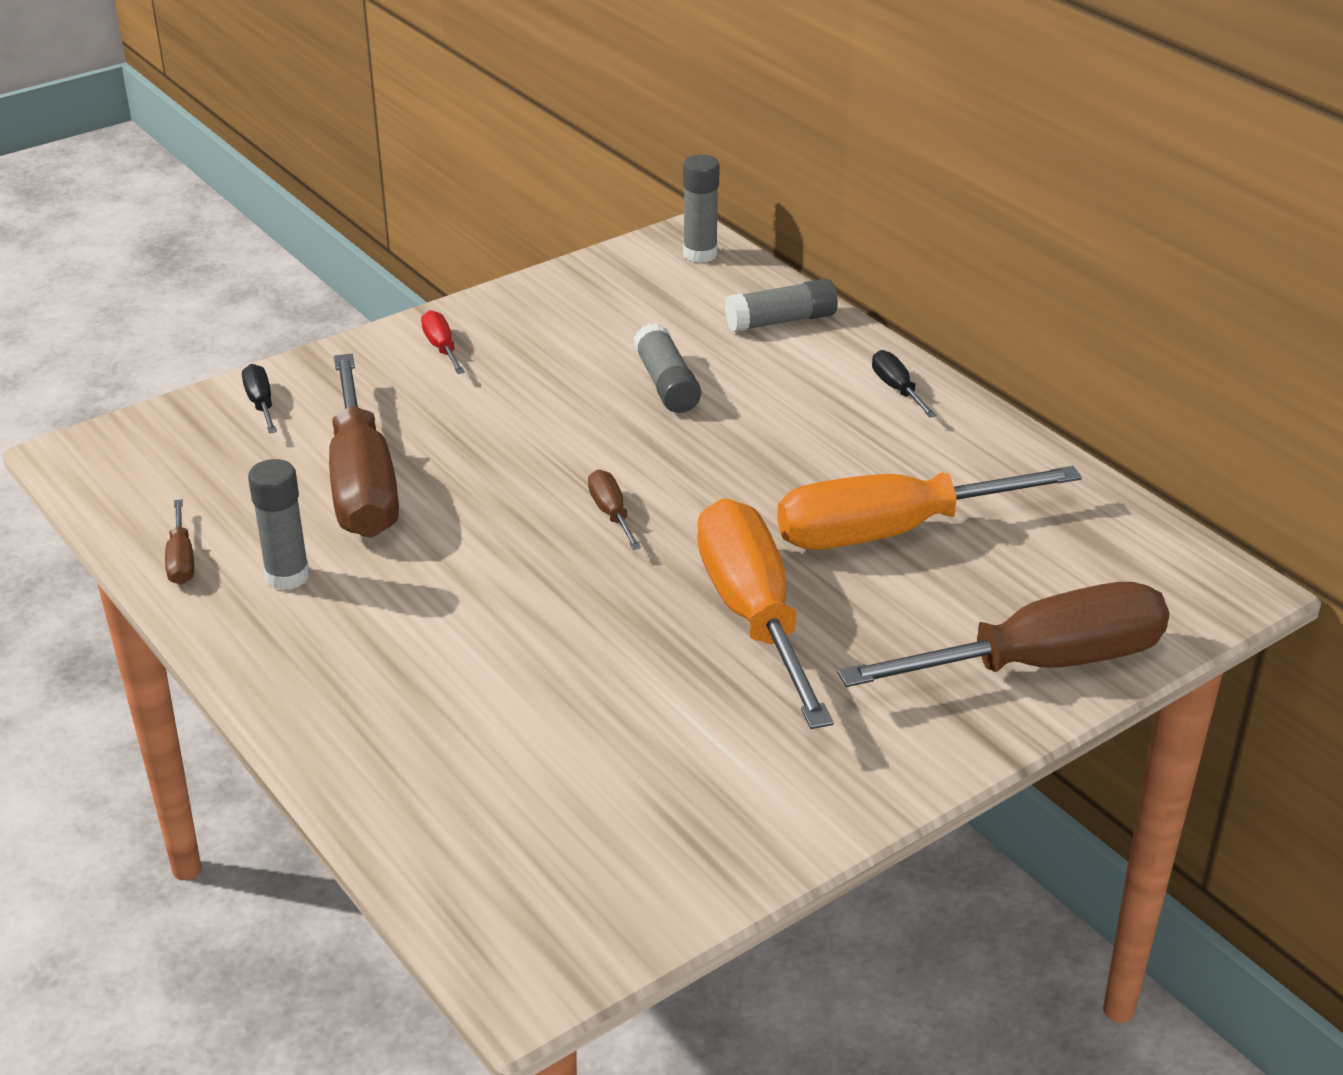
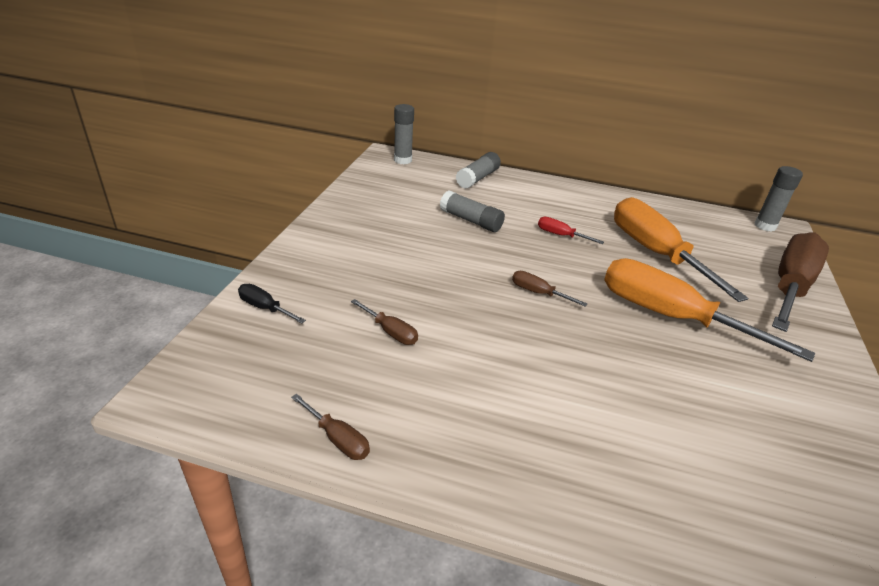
camera: 40 degrees left, 0 degrees up
(287, 576) = (423, 414): grey glue stick -> grey glue stick (765, 226)
(362, 484) = (390, 332): brown screwdriver -> brown screwdriver, size x0.41
(441, 348) = (335, 239): red screwdriver -> red screwdriver (560, 235)
(890, 532) = (655, 253): orange screwdriver -> orange screwdriver turned 120 degrees clockwise
(897, 389) = (563, 192): black screwdriver -> none

